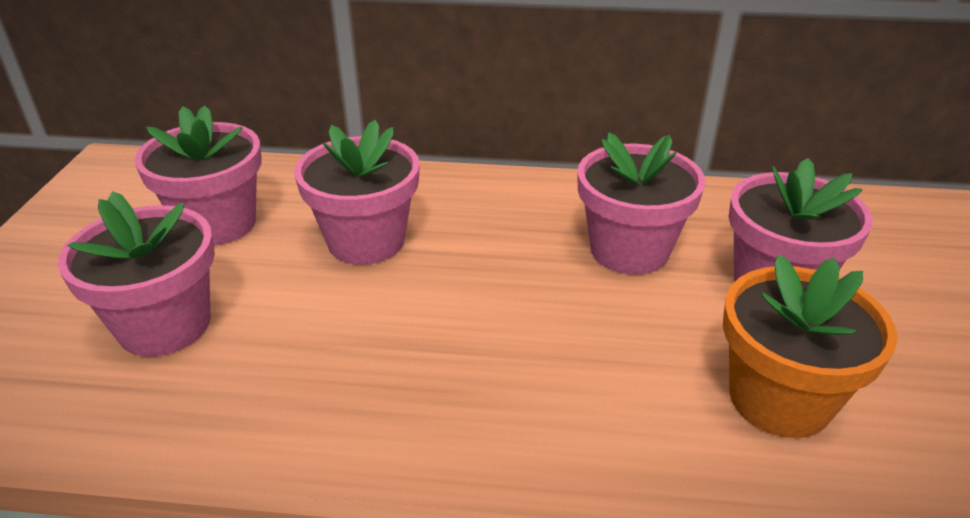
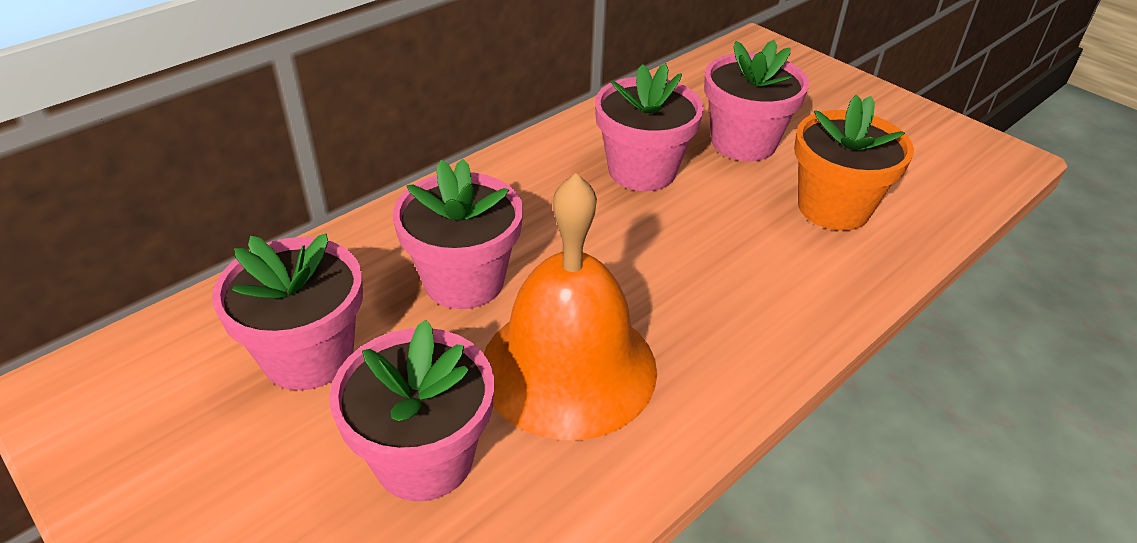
camera: 50 degrees left, 5 degrees up
(328, 343) = (568, 367): none -> orange bell

